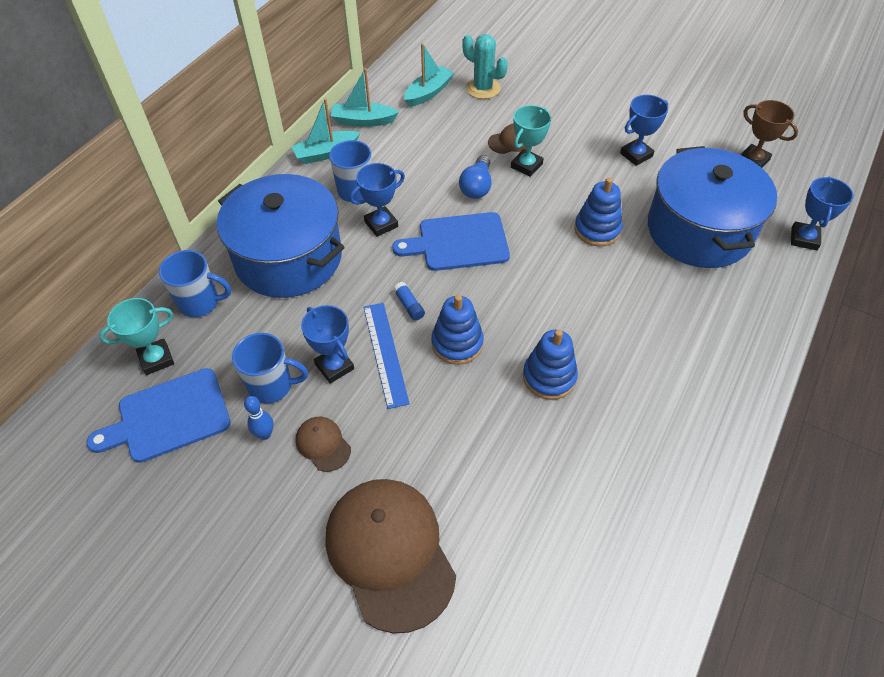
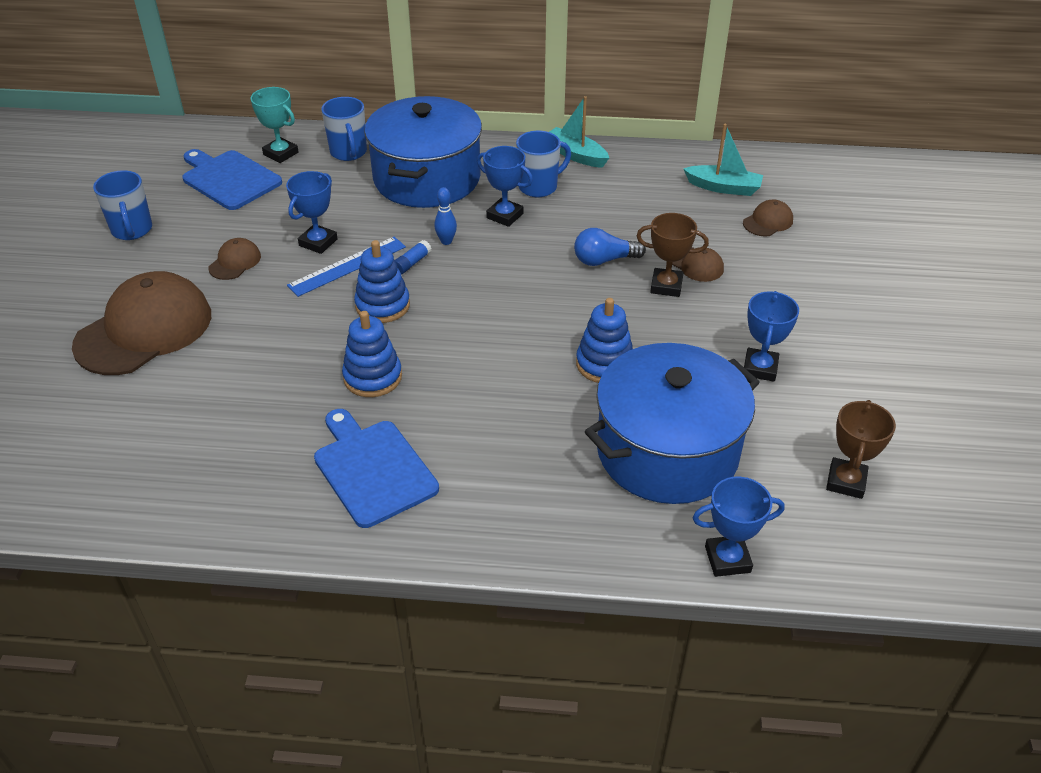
camera: 65 degrees right, 10 degrees down
(265, 434) = (232, 229): blue bowling pin -> blue bowling pin (446, 241)
(272, 386) = (281, 217): blue mug -> blue mug (132, 230)
(363, 121) = (641, 161): turquoise boat -> none
(458, 242) = (514, 270): blue cutting board -> blue cutting board (372, 469)
(483, 88) = (768, 221): turquoise cactus -> brown cap
(526, 165) = (666, 286): turquoise trophy -> brown trophy
(636, 155) = (760, 368): blue trophy -> blue trophy turned 75 degrees clockwise

